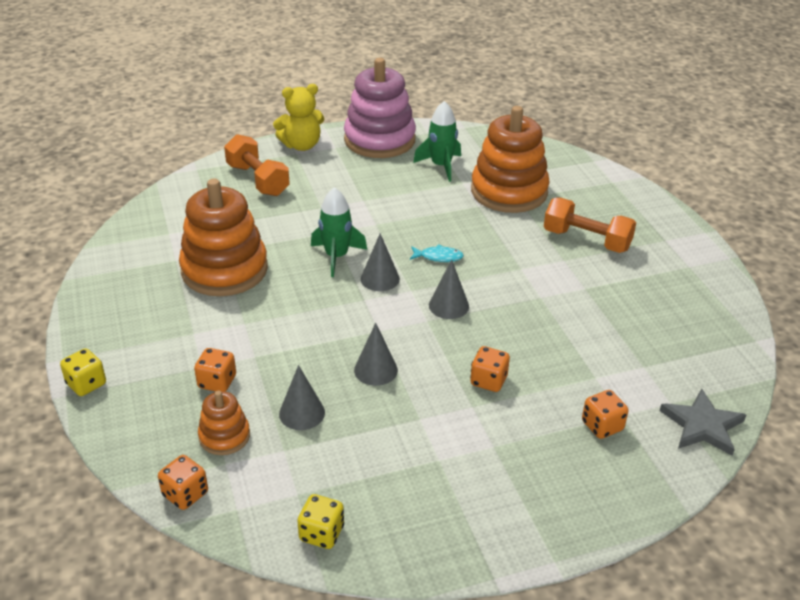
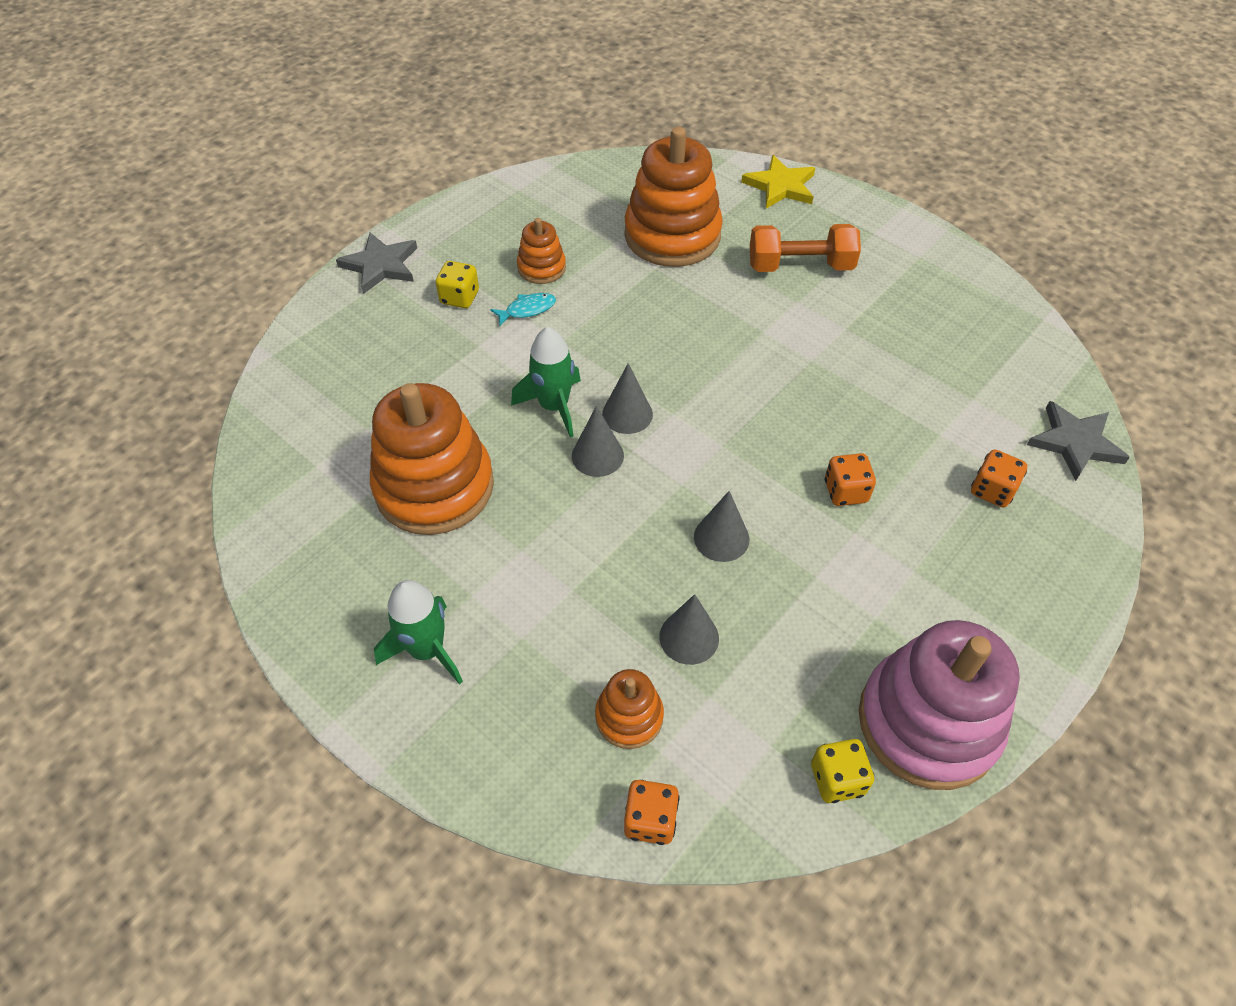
camera: 30 degrees left, 15 degrees up
(86, 384) = (398, 738): yellow dice -> yellow dice (459, 297)
(217, 382) = (558, 648): orange dice -> none
(258, 180) = (367, 338): orange dumbbell -> none
(301, 145) = (380, 265): yellow teddy bear -> grey star
(379, 140) = (470, 221): pink stacking toy -> pink stacking toy (928, 722)
(401, 180) = (541, 268): none -> orange stacking toy
(438, 257) = (667, 355): turquoise fish -> turquoise fish (527, 310)
(441, 166) = (571, 230): green rocket -> green rocket (427, 650)
(448, 305) = (729, 415): grey cone -> grey cone (597, 455)
(619, 189) = (780, 186): none -> yellow star

